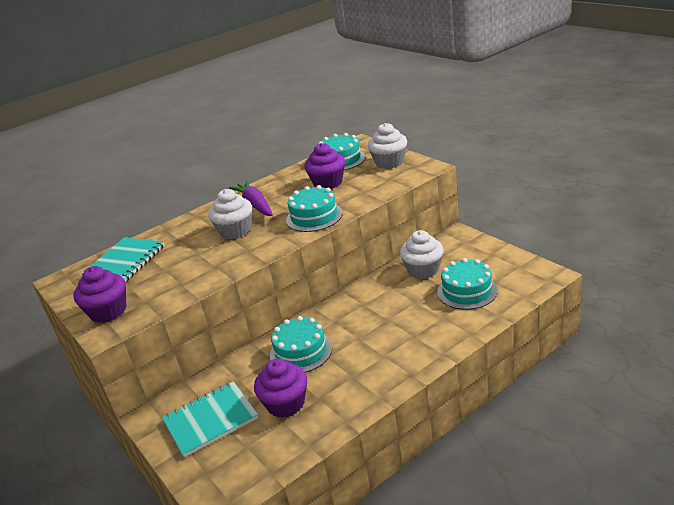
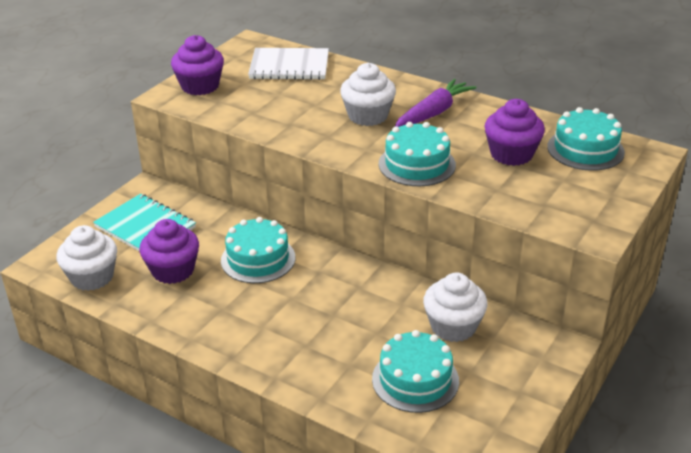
camera: 65 degrees right, 5 degrees up
(125, 261) = (289, 66): turquoise notebook -> white notebook
(389, 162) = (597, 195): white cupcake -> white cupcake (92, 277)

